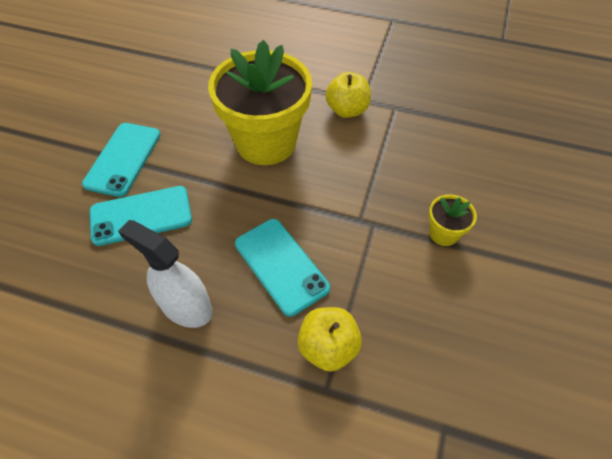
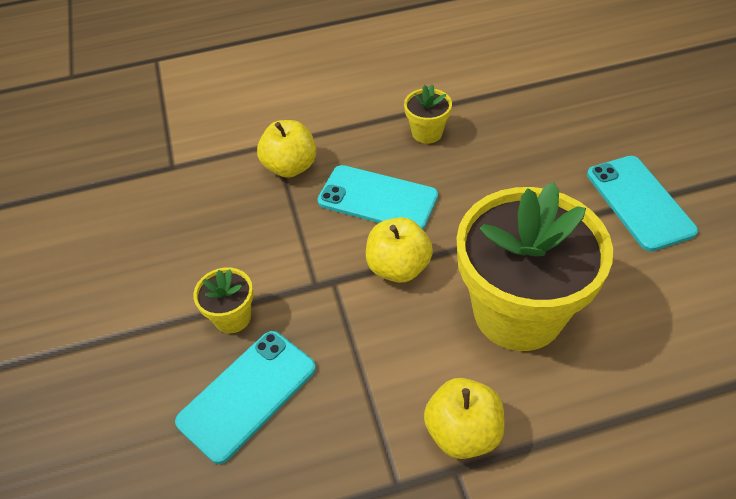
camera: 150 degrees right, 5 degrees down
(141, 215) = (547, 167): turquoise phone -> turquoise phone (247, 394)
(186, 307) = (427, 133): white spray bottle -> yellow flower pot
(310, 205) = (398, 267): none -> yellow apple

